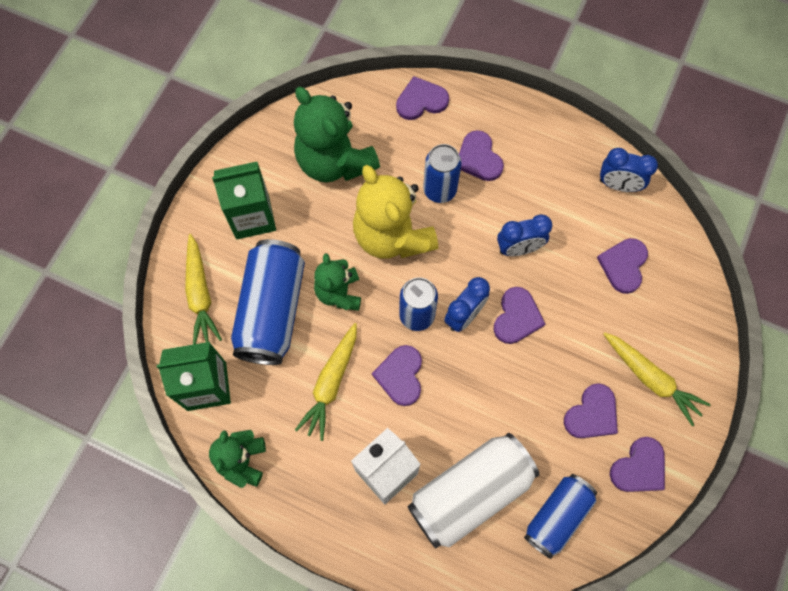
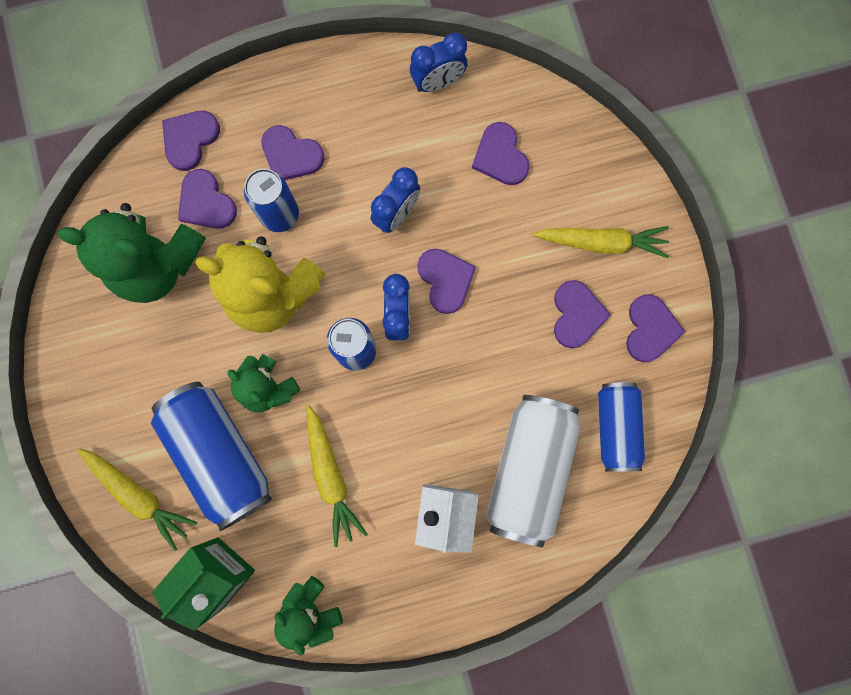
camera: 40 degrees left, 10 degrees up
(252, 217) = (124, 382): green carton -> none
(400, 375) = (386, 417): purple heart -> purple heart (206, 202)

